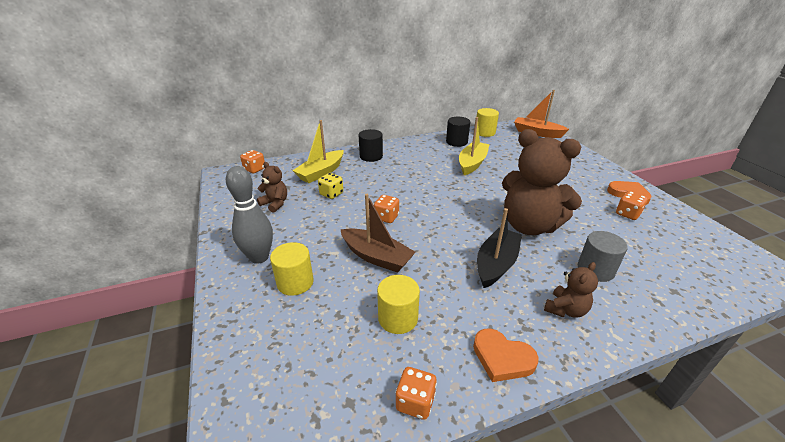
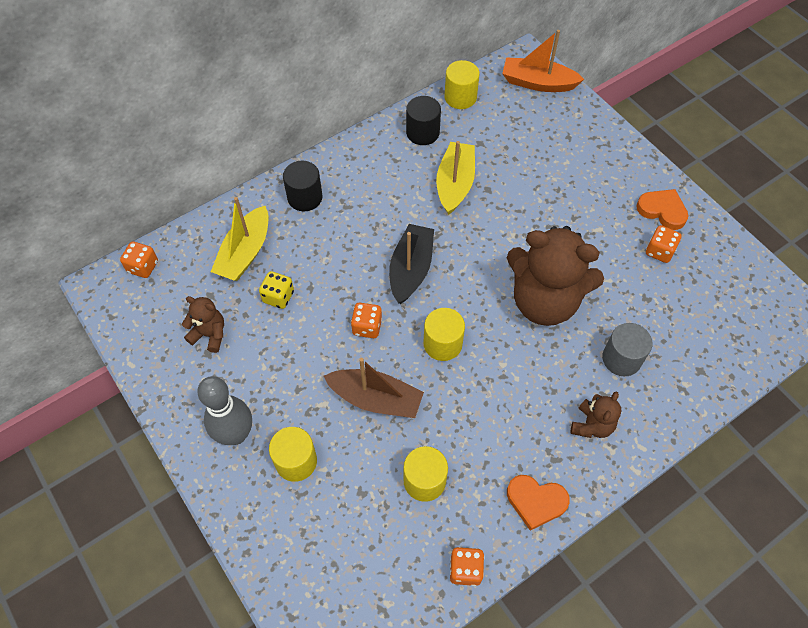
camera: 15 degrees left, 25 degrees up
(441, 235) = (442, 344): none -> yellow cylinder
(496, 264) = (514, 376): black boat -> black boat (411, 269)

